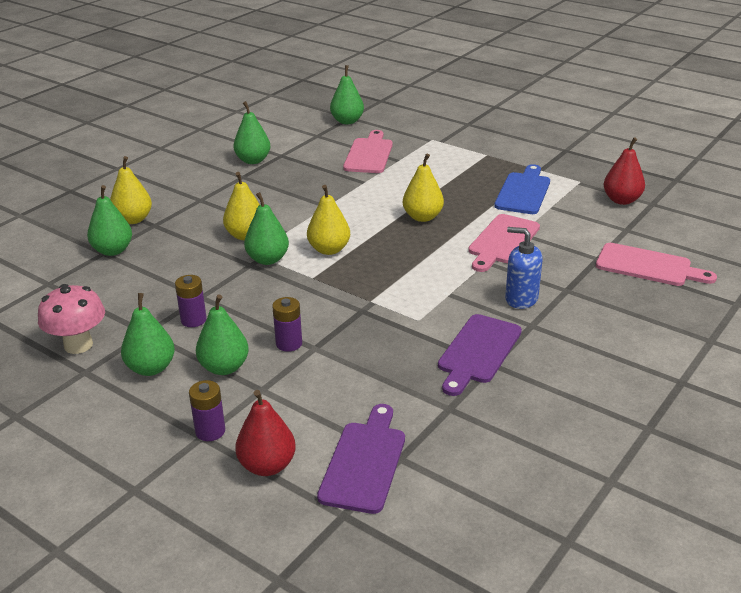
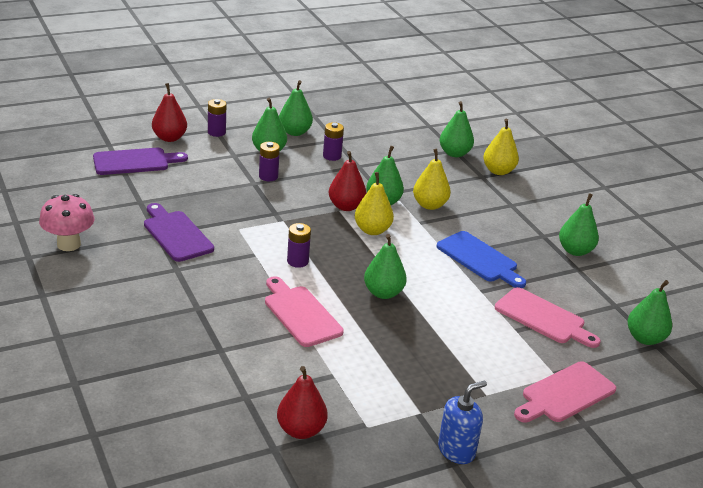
camera: 115 degrees right, 0 degrees up
(78, 345) = (344, 119): pink mushroom -> pink mushroom (69, 244)
(300, 276) = (346, 206): none -> red pear
(364, 462) = (135, 162): purple cutting board -> purple cutting board turned 60 degrees counterclockwise
(422, 217) = (383, 293): yellow pear -> green pear
(430, 268) = (297, 261): none -> purple battery
(521, 299) = (211, 281): blue soap dispenser -> blue soap dispenser (456, 450)
(523, 192) = (379, 374): blue cutting board -> blue cutting board (479, 259)
(648, 266) = (177, 370): pink cutting board -> pink cutting board (565, 394)

